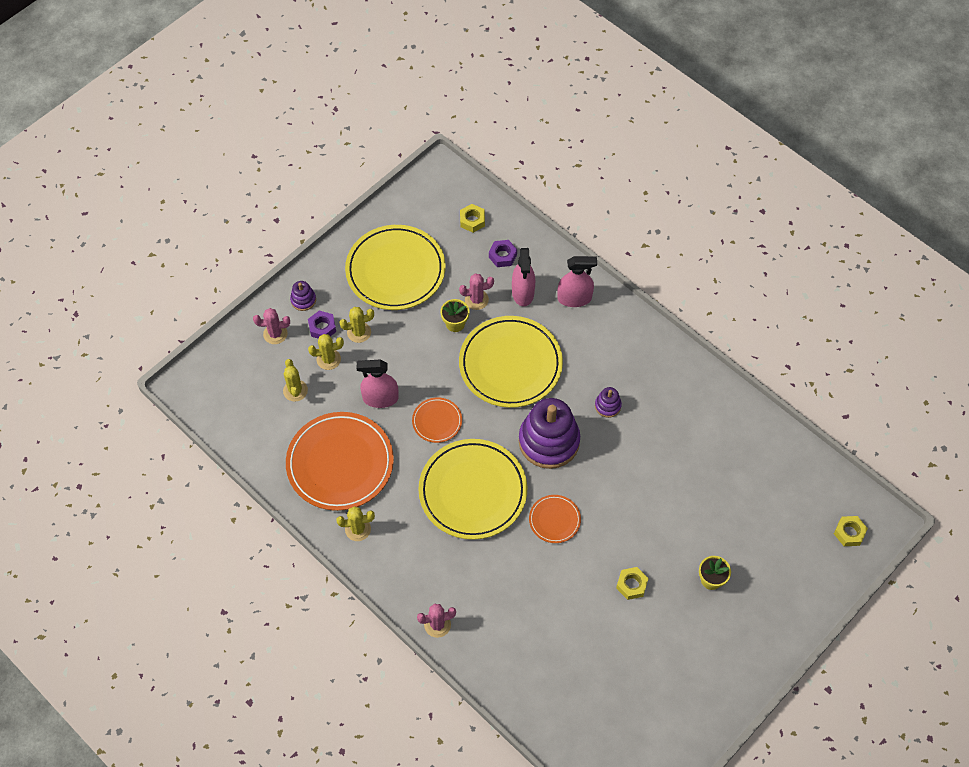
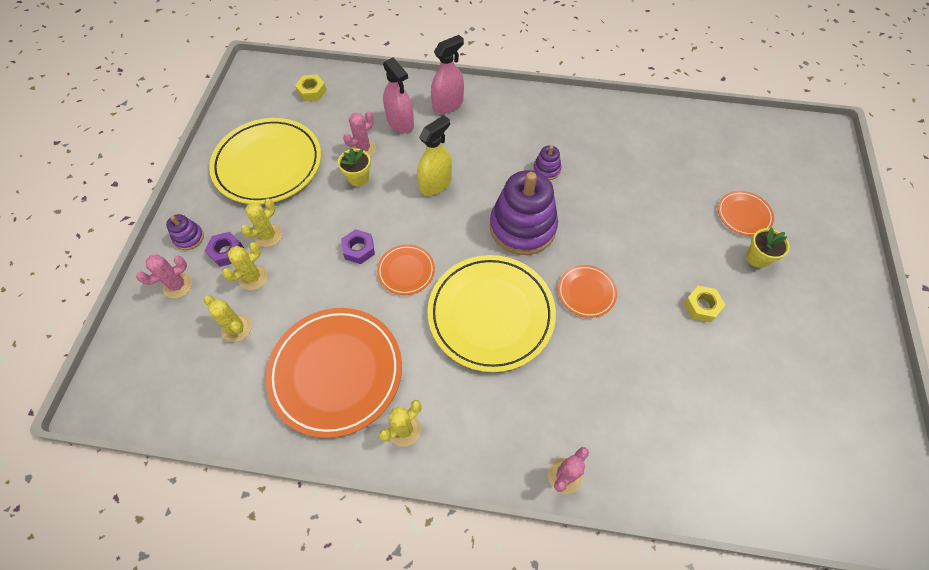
camera: 35 degrees left, 0 degrees up
(380, 398) = (334, 283): pink spray bottle -> none
(502, 256) = (360, 104): purple nut -> purple nut (359, 249)
(510, 364) = (435, 183): yellow plate -> yellow spray bottle
(734, 542) = (744, 215): none -> orange plate
(849, 533) = (813, 155): yellow nut -> none

